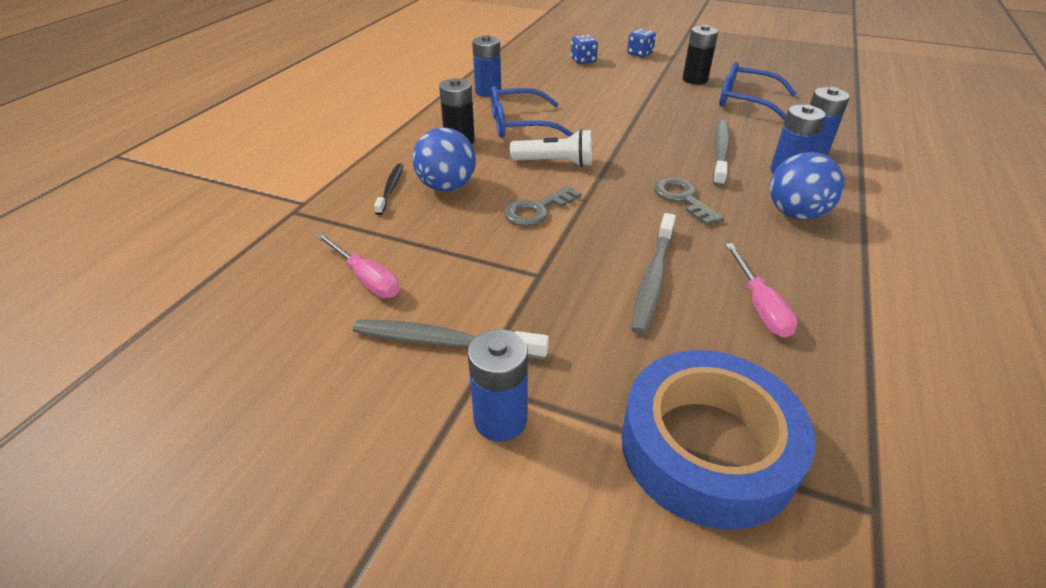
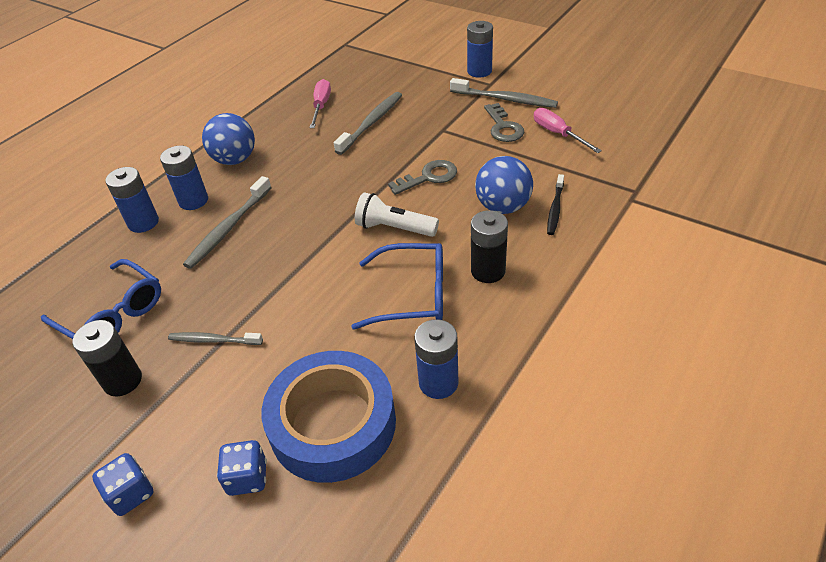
camera: 165 degrees left, 5 degrees up
(654, 96) = (213, 340): none -> grey toothbrush
(682, 199) = (306, 179): grey key -> grey key (503, 127)
(707, 447) = (393, 60): blue tape -> blue tape (333, 423)

